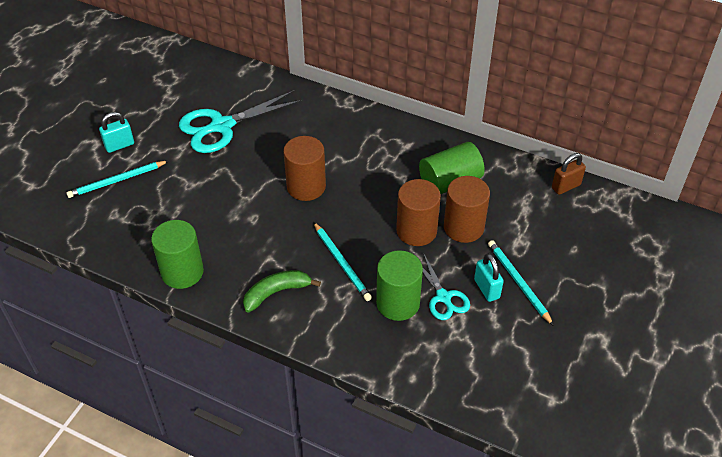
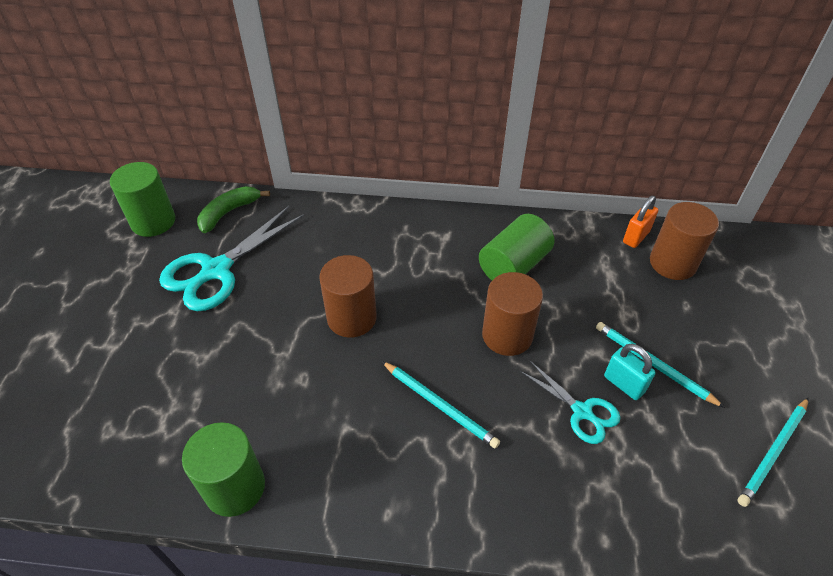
camera: 20 degrees left, 0 degrees up
(117, 181) = (98, 381): turquoise pencil -> turquoise pencil (773, 452)
(119, 145) = (87, 331): turquoise padlock -> none
(276, 292) = (375, 475): green banana -> green banana (229, 212)
(398, 303) = (533, 438): green cylinder -> green cylinder (153, 221)
(463, 227) = (557, 315): brown cylinder -> brown cylinder (672, 263)
(566, 186) = (636, 237): brown padlock -> orange padlock

